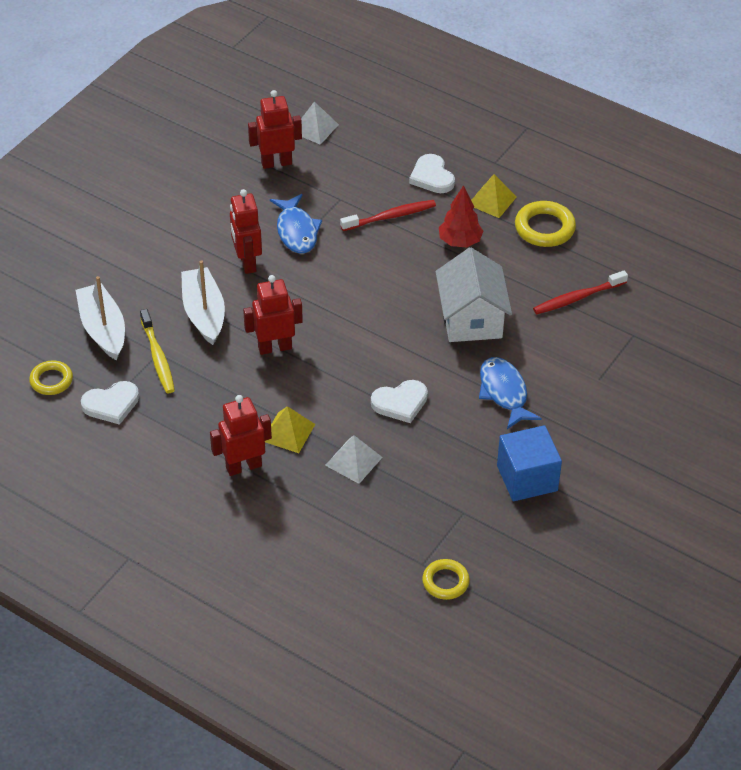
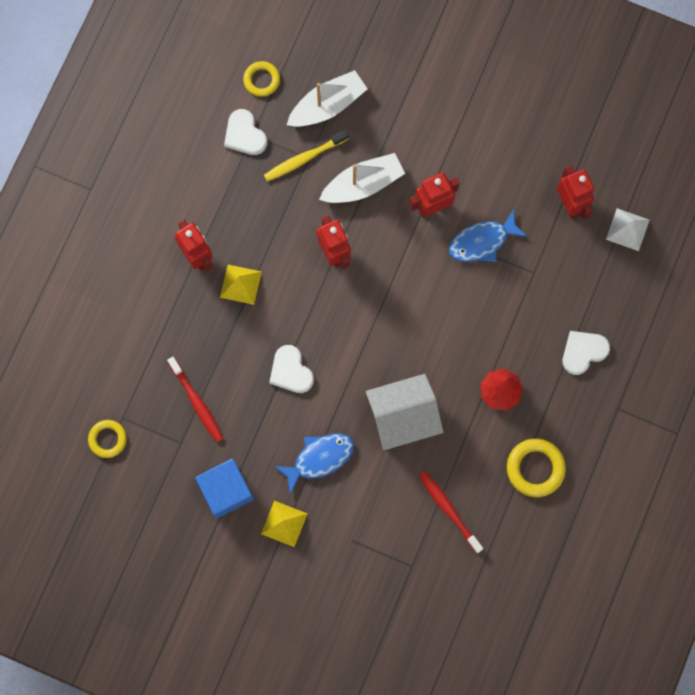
camera: 80 degrees right, 30 degrees up
(353, 461) = (219, 344): white pyramid -> none
(390, 216) = (519, 322): red toothbrush -> red toothbrush (197, 402)
(492, 200) = (562, 413): yellow pyramid -> yellow pyramid (284, 523)

